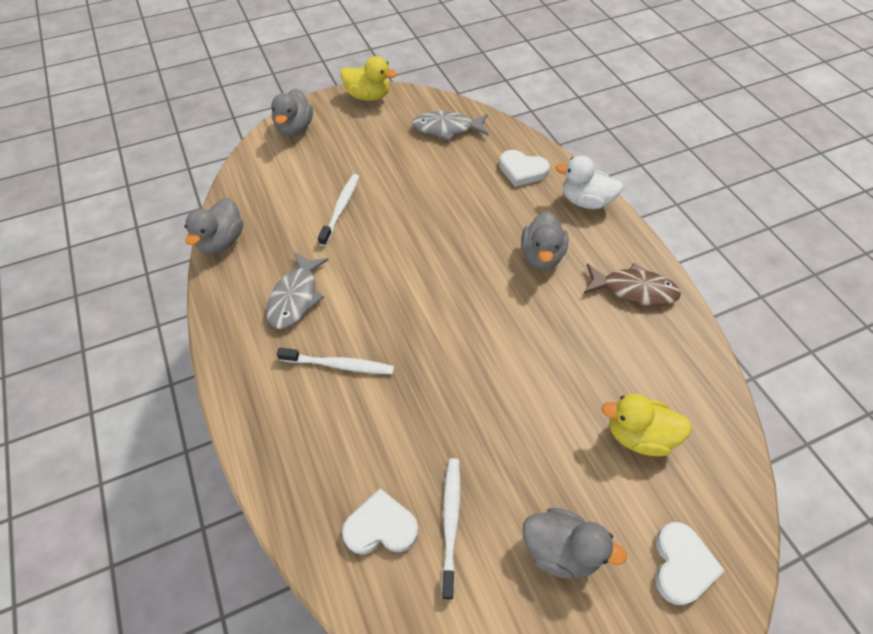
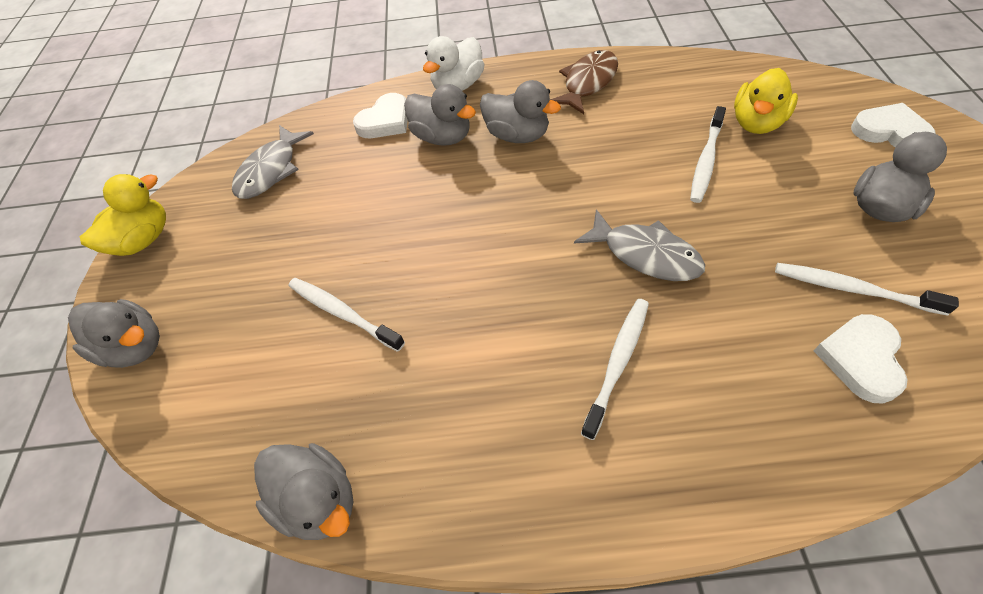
camera: 65 degrees left, 0 degrees up
(296, 297) = (483, 400): grey fish -> grey fish (645, 254)
(519, 209) = (442, 137): none -> grey duck
(567, 397) = (706, 160): none -> white toothbrush

